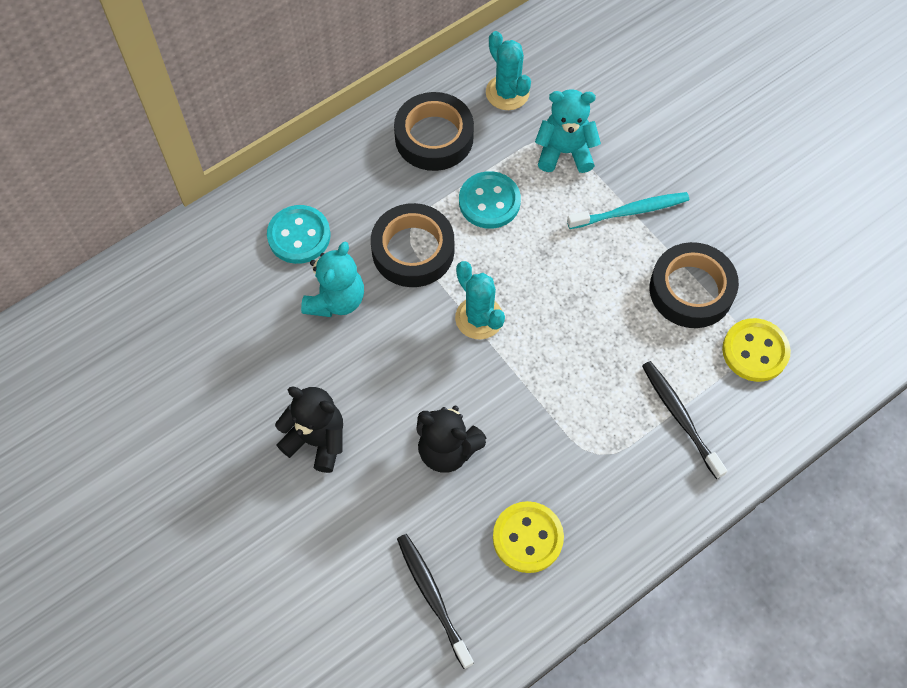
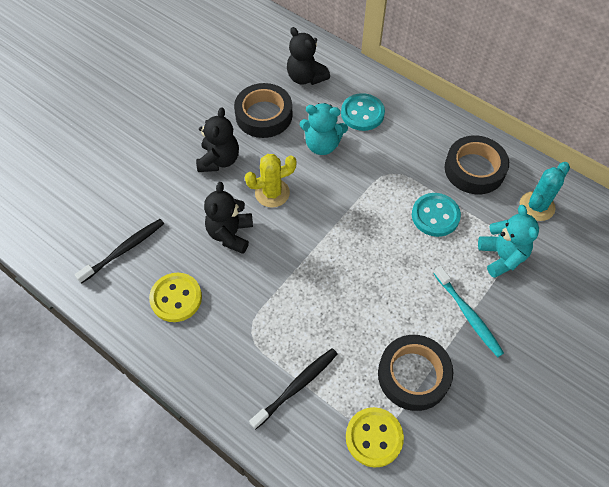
camera: 75 degrees right, 5 degrees down
(205, 290) = (306, 77): none -> black teddy bear
(396, 382) = (272, 193): none -> yellow cactus
(413, 250) = (376, 178): black tape -> black tape (264, 115)
(479, 318) = (337, 230): turquoise cactus -> none

